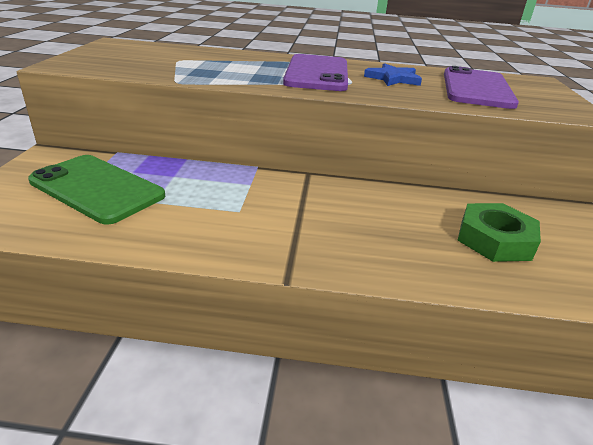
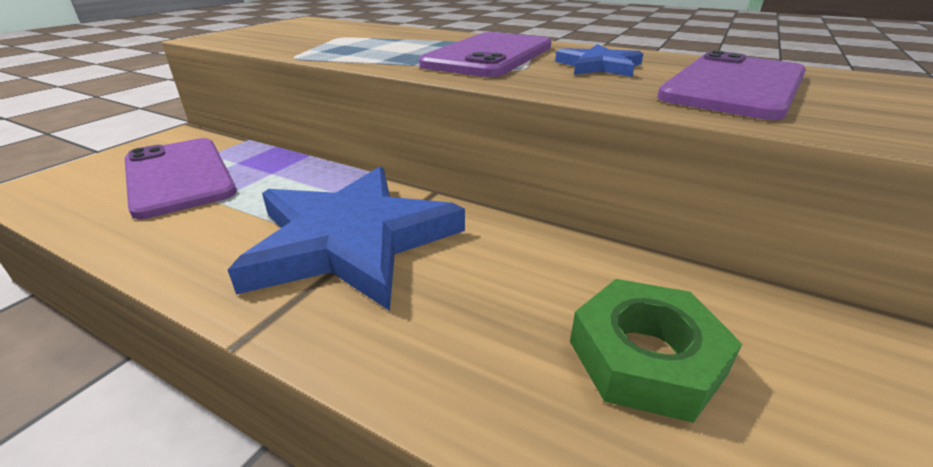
camera: 25 degrees right, 0 degrees up
(97, 188) = (179, 176): green phone -> purple phone
(289, 212) = (351, 241): none -> blue star

